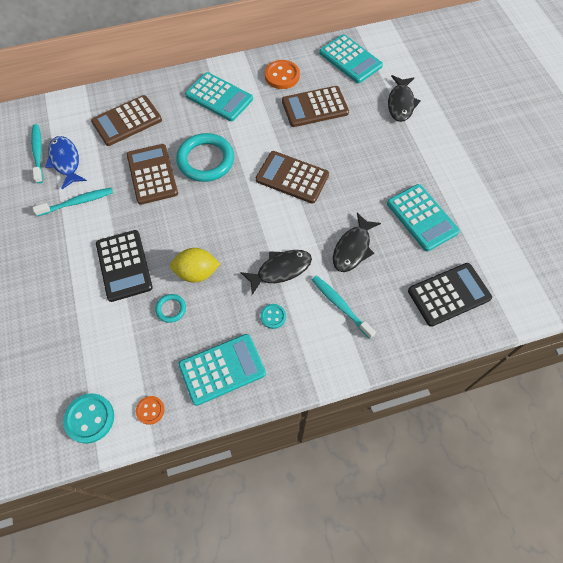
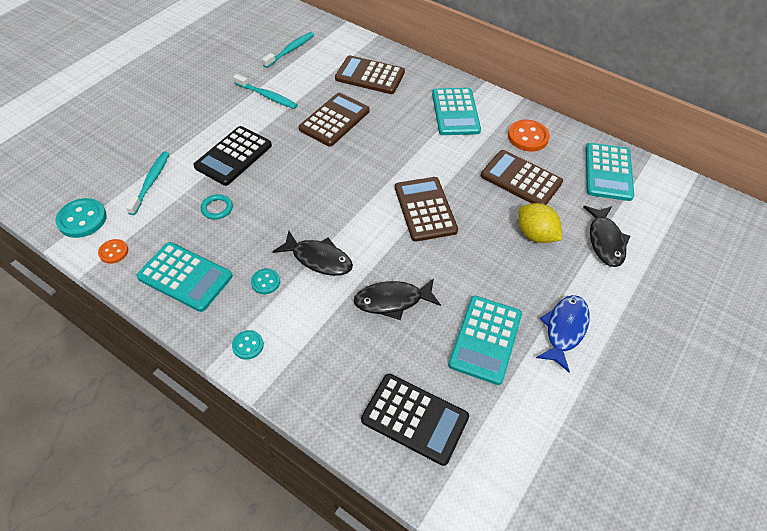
camera: 50 degrees right, 10 degrees down
(66, 161) = (297, 68): blue fish -> blue fish (564, 329)
(196, 272) = (265, 203): yellow lemon -> yellow lemon (535, 235)
(206, 160) = (382, 142): turquoise ring -> none
(320, 360) = (248, 345): none -> turquoise button
(340, 306) = (320, 328): turquoise toothbrush -> turquoise toothbrush (151, 182)
(401, 103) = (605, 241): black fish -> black fish turned 60 degrees counterclockwise

